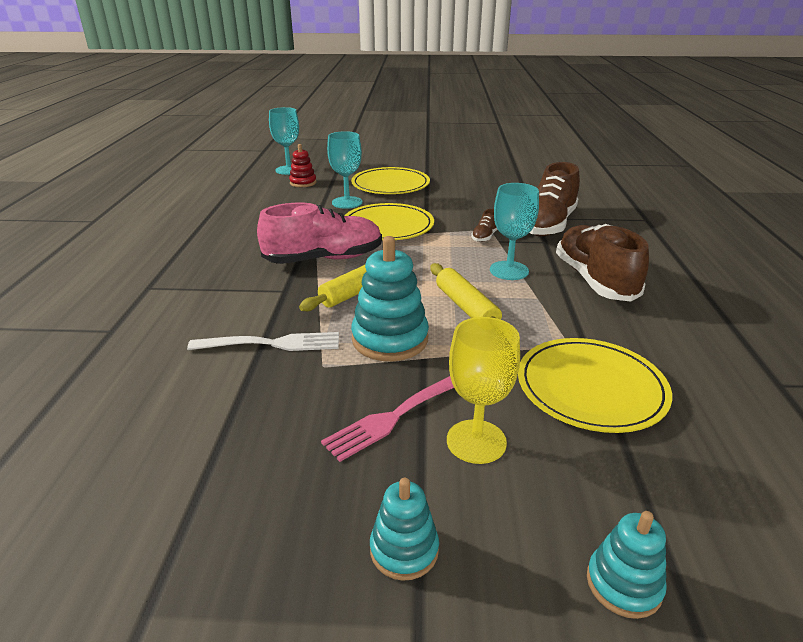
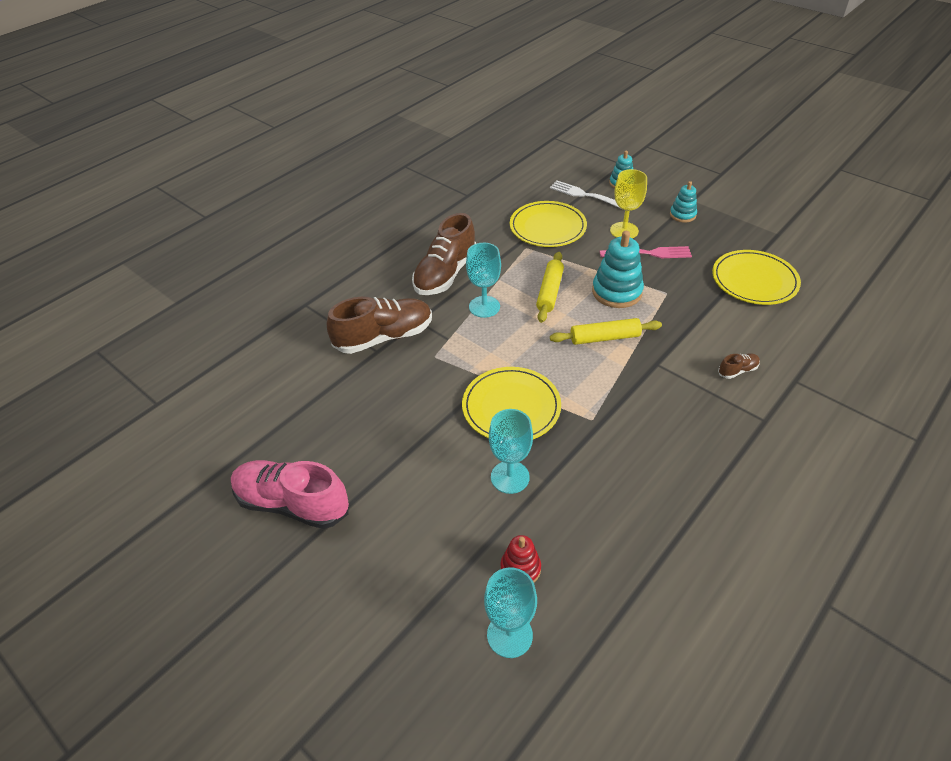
camera: 140 degrees left, 15 degrees up
(272, 344) = (689, 320): white fork -> white fork (585, 195)
(324, 259) = (603, 386): pink shoe -> pink shoe (292, 503)
(390, 185) = (425, 494): yellow plate -> yellow plate (754, 280)
(485, 236) = (451, 349): brown shoe -> brown shoe (737, 370)

